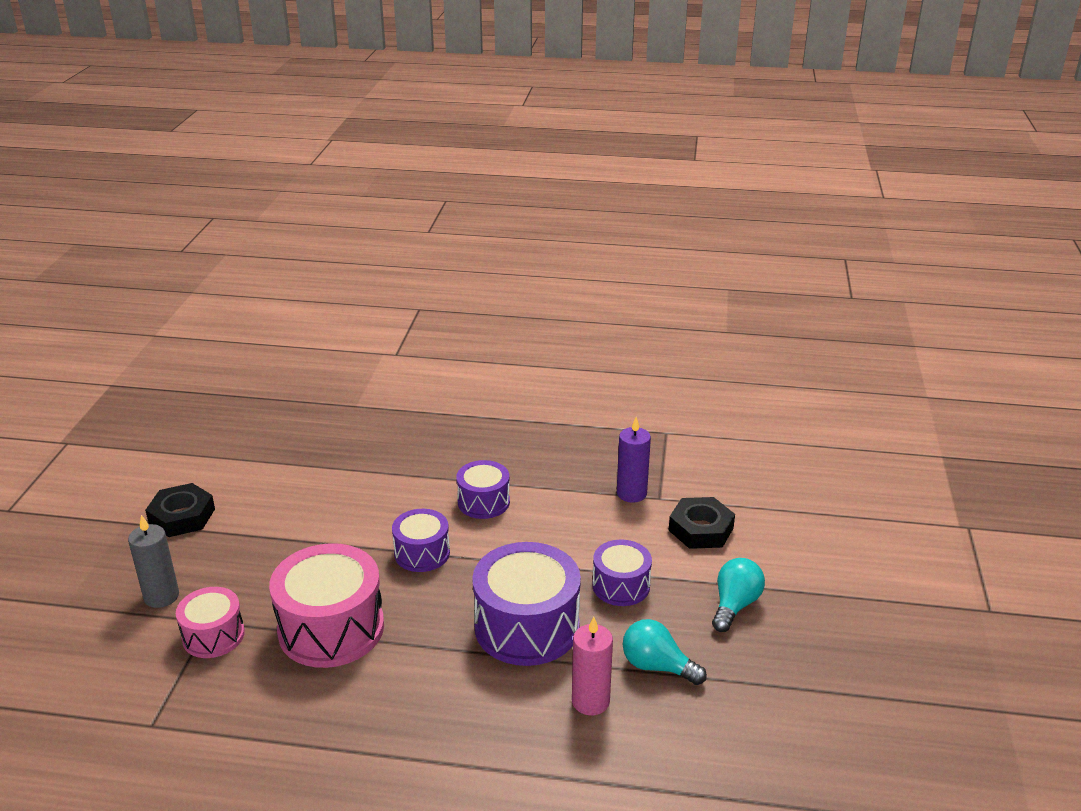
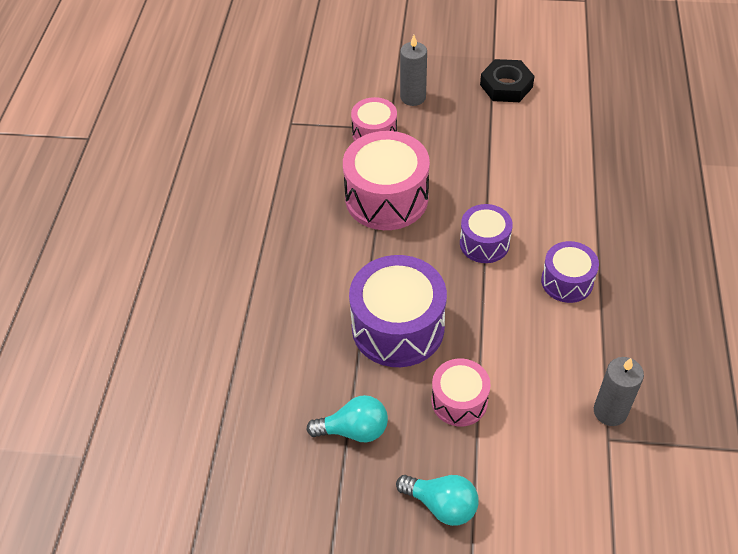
camera: 90 degrees right, 20 degrees up
(590, 701) = (312, 378): pink candle -> none
(621, 586) = (459, 401): purple drum -> pink drum
(631, 493) = (610, 411): purple candle -> grey candle
(657, 666) = (354, 430): turquoise light bulb -> turquoise light bulb turned 60 degrees clockwise
(700, 529) = (560, 479): black nut -> none

